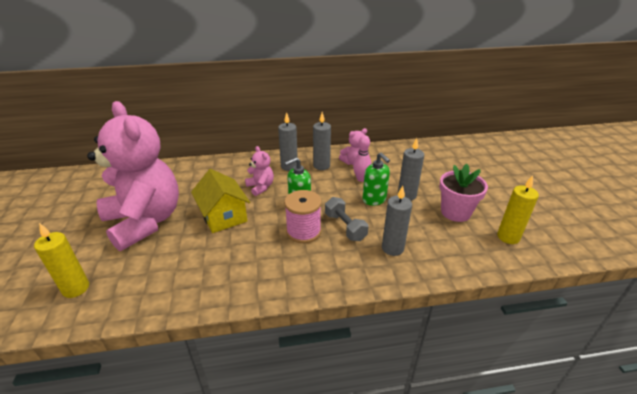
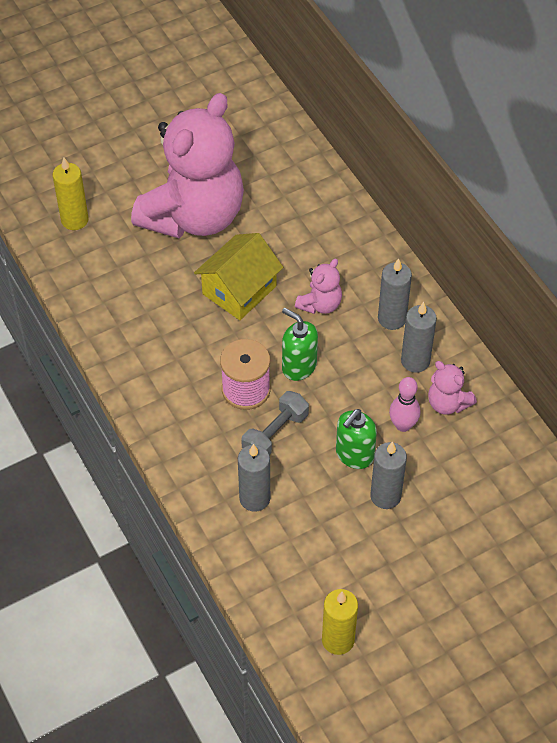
camera: 70 degrees right, 20 degrees up
(455, 212) = (370, 567): pink flower pot -> none

